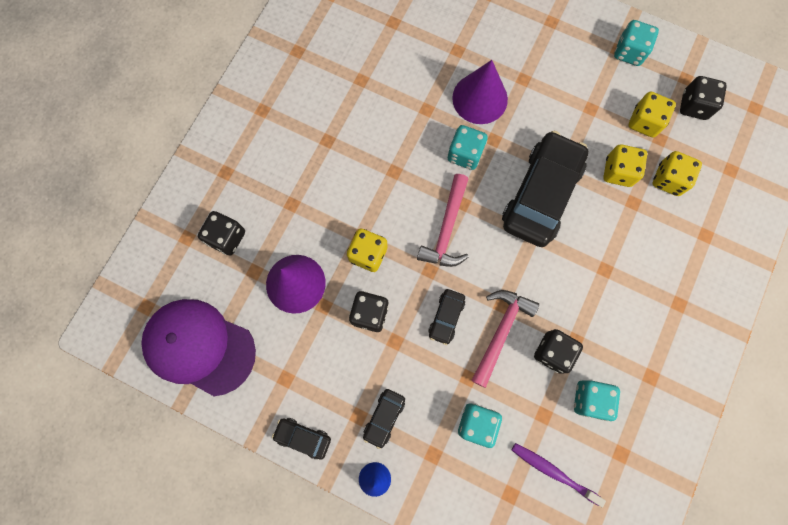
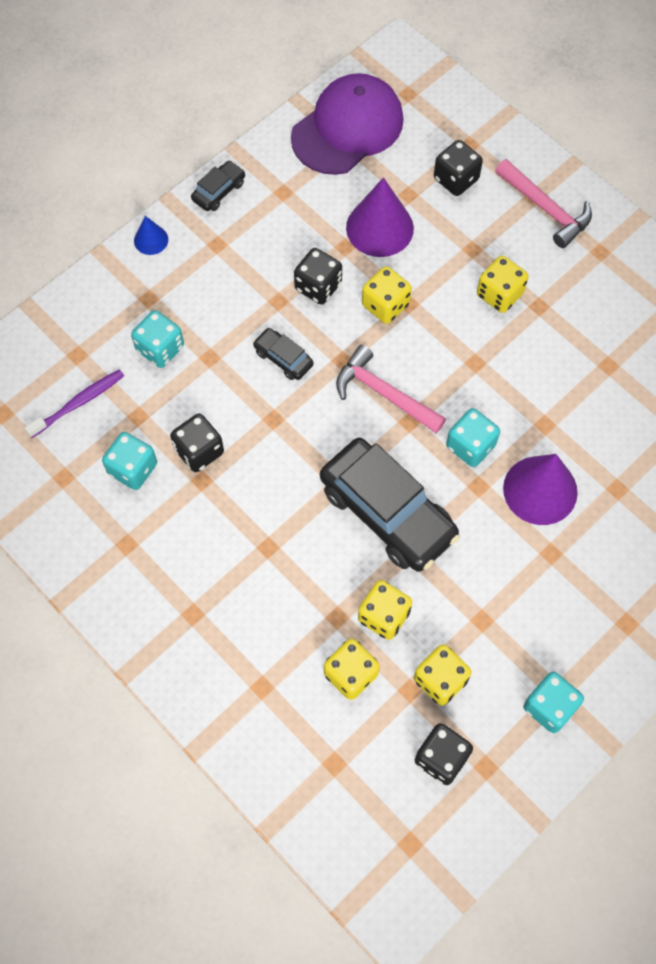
camera: 110 degrees right, 10 degrees down
(327, 171) = (499, 294): none -> yellow dice
(384, 417) = (205, 266): black car -> none
(500, 332) = (244, 406): pink hammer -> pink hammer (545, 209)

